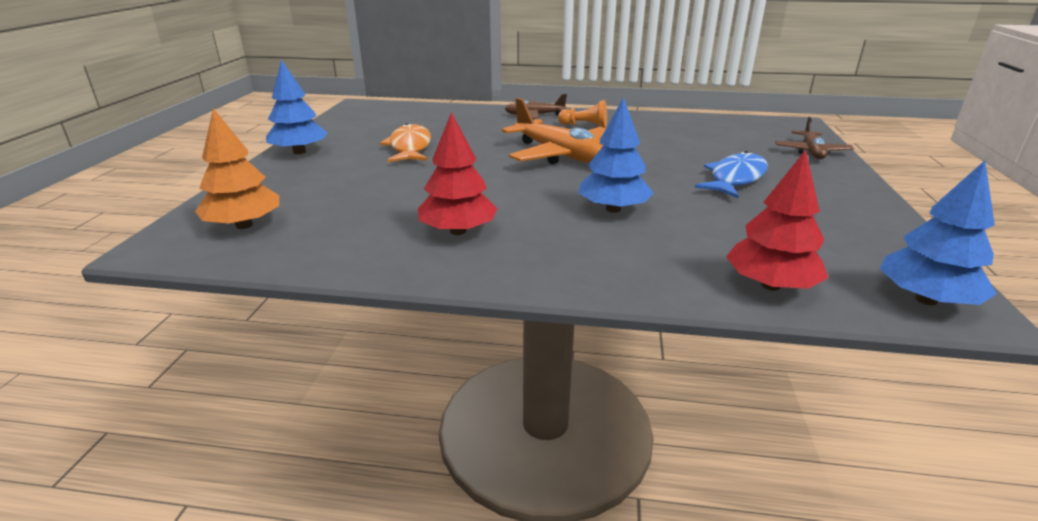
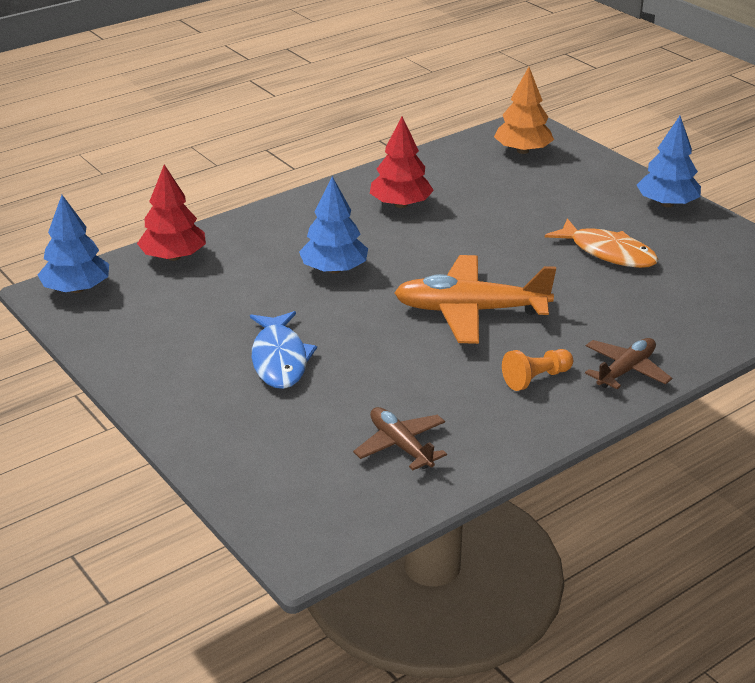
camera: 135 degrees right, 5 degrees up
(811, 152) = (239, 460): brown plane -> brown plane (400, 446)

